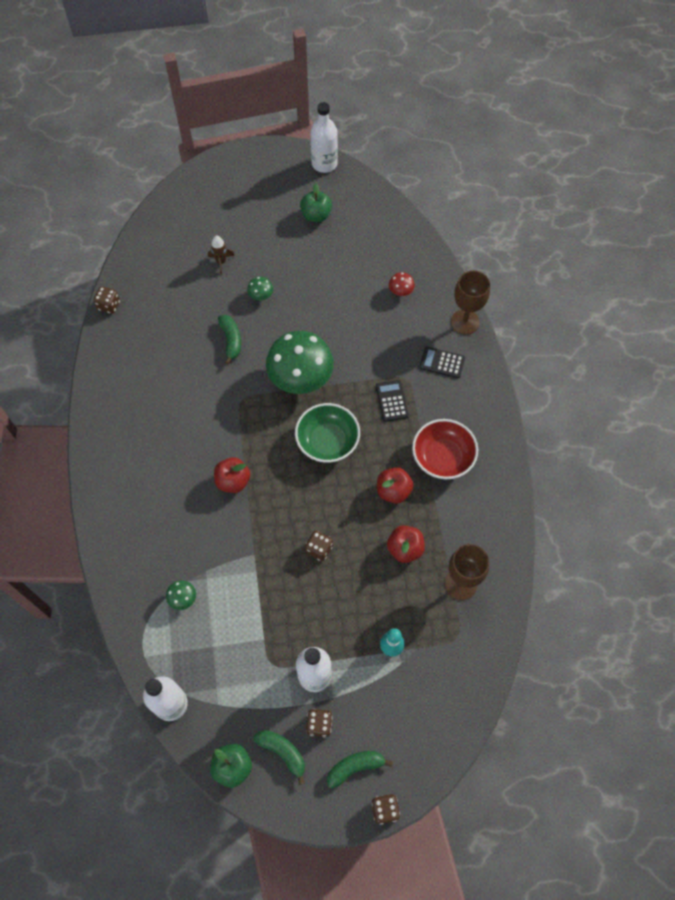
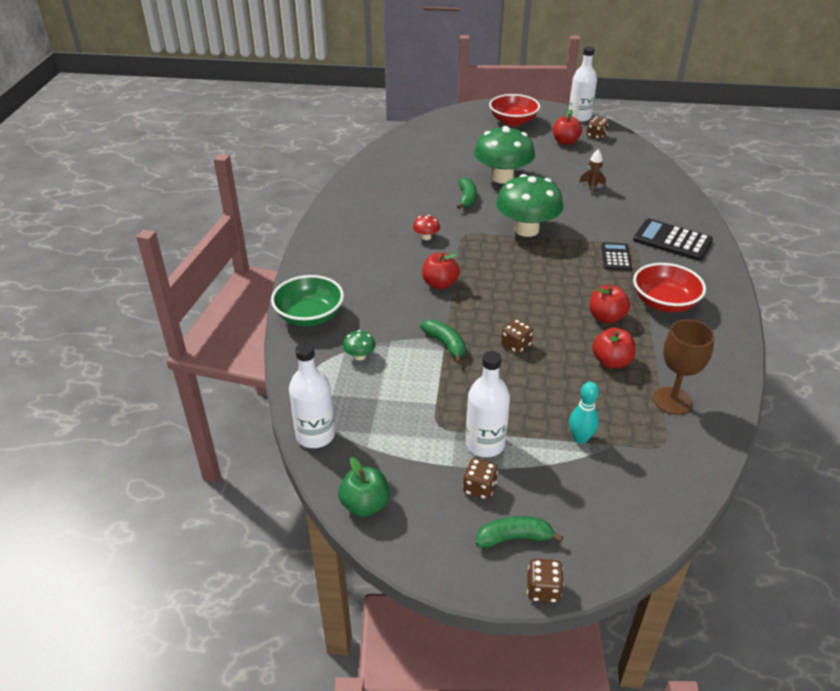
camera: 15 degrees right, 25 degrees down
(109, 305) = (363, 165): brown dice -> brown dice (596, 136)
(221, 262) = (472, 155): brown rocket -> brown rocket (592, 187)
(253, 187) = (513, 121): none -> red bowl
(261, 295) = (502, 177): green mushroom -> green mushroom, size x2.45
(283, 752) = (429, 505): green banana -> green banana (445, 344)
(316, 215) = (565, 142): green apple -> red apple
(327, 441) = (543, 273): green bowl -> green bowl (309, 316)
(400, 291) = (637, 193): red mushroom -> red mushroom (426, 237)
(442, 362) = (672, 241): black calculator -> black calculator, size x1.63
(465, 322) = (699, 219): brown goblet -> none

